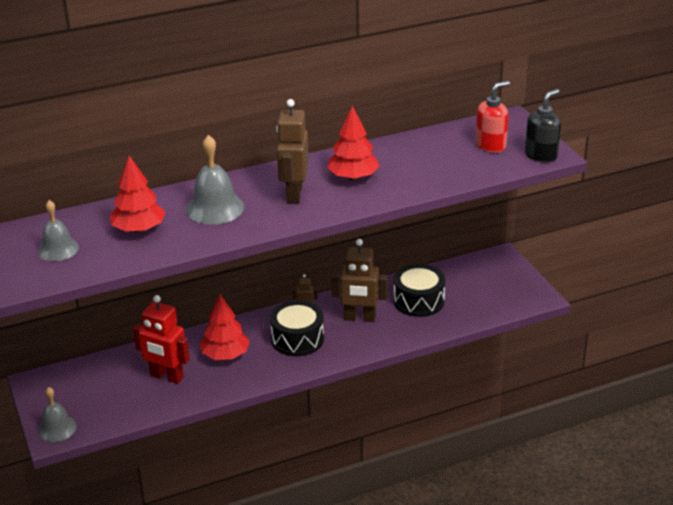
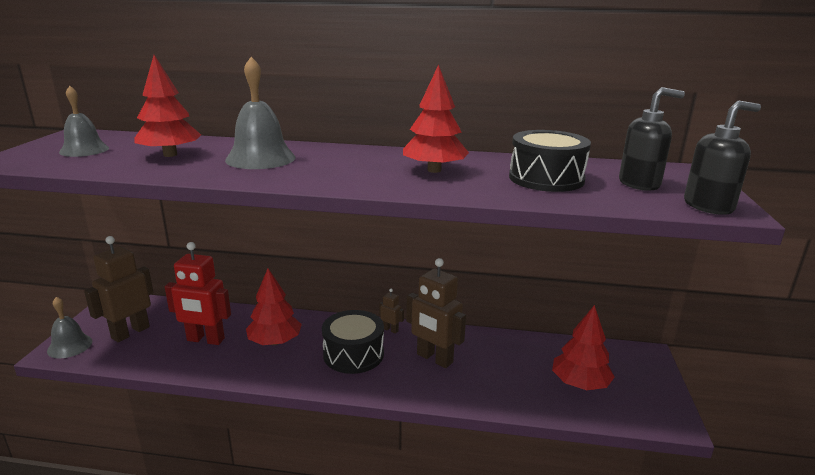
camera: 30 degrees right, 10 degrees down
(166, 377) = (205, 340): red robot -> red robot turned 45 degrees counterclockwise
(294, 194) = (351, 167): brown robot -> brown robot (130, 332)
(419, 301) = (513, 366): black drum -> black drum (546, 179)
(471, 296) = (580, 384): none -> red tree
(491, 145) = (639, 184): red soap dispenser -> black soap dispenser

